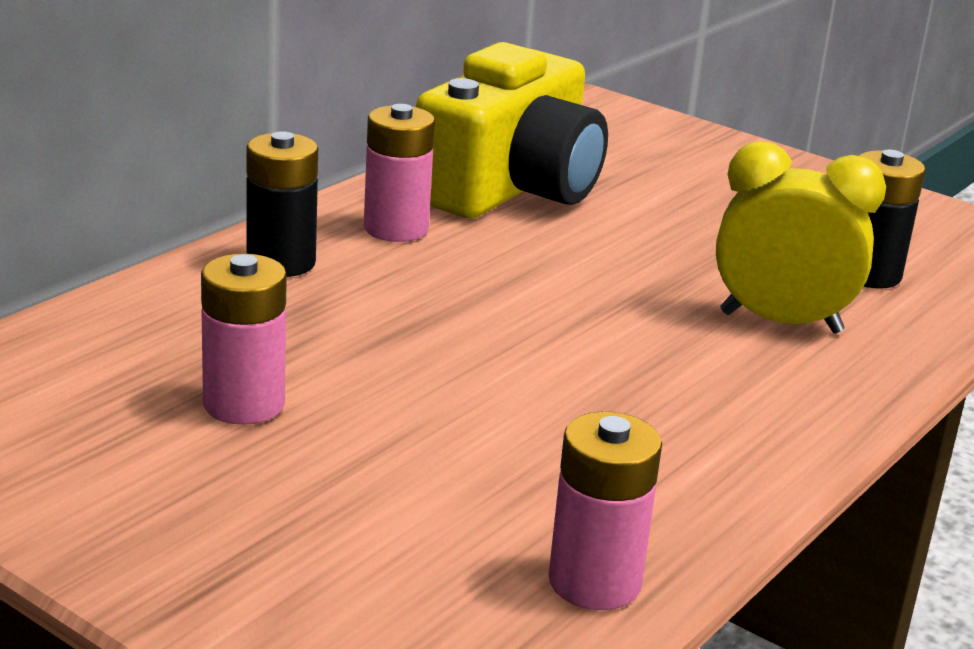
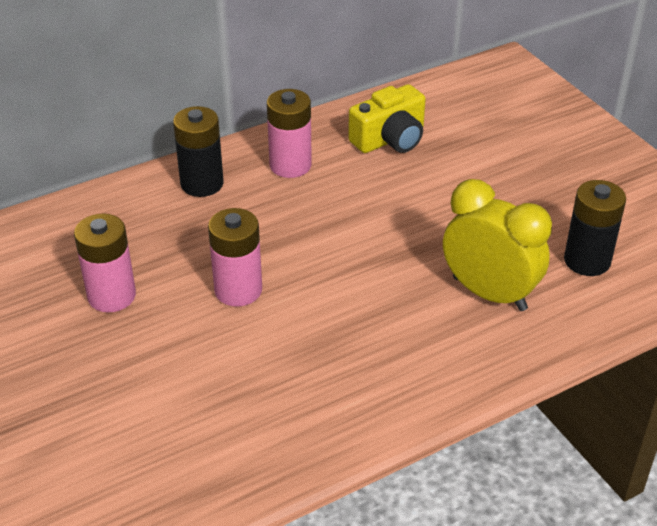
camera: 25 degrees right, 15 degrees up
(511, 188) = (390, 139): yellow camera -> yellow camera, size x0.56
(594, 582) = (221, 477): pink battery -> pink battery (238, 290)

